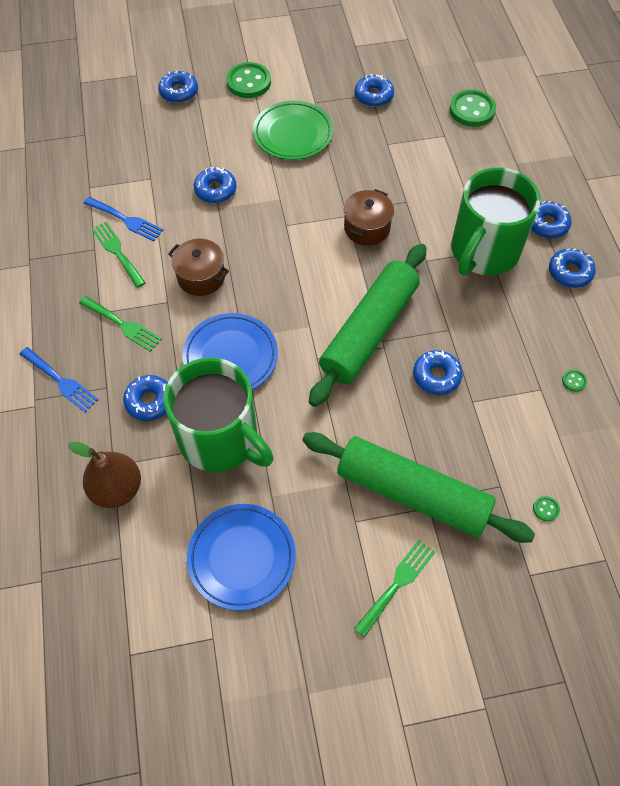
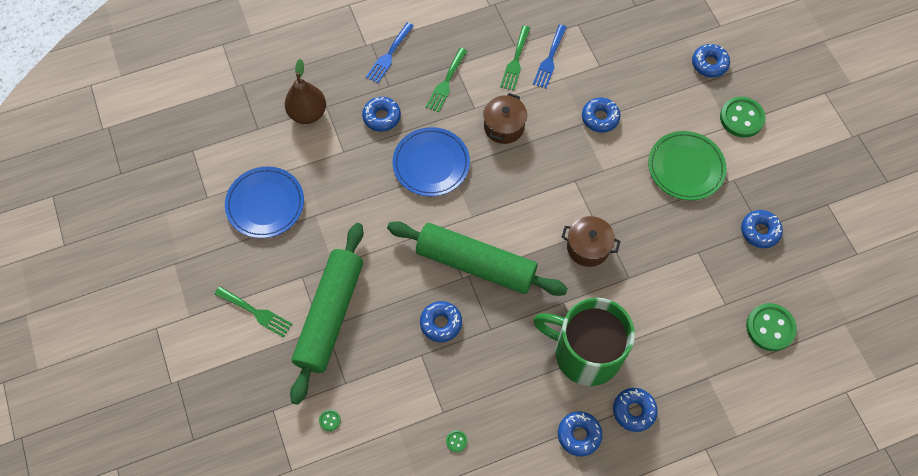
camera: 80 degrees right, 5 degrees up
(117, 252) = (515, 61): green fork -> green fork turned 150 degrees clockwise
(220, 439) = (357, 171): green mug -> none

